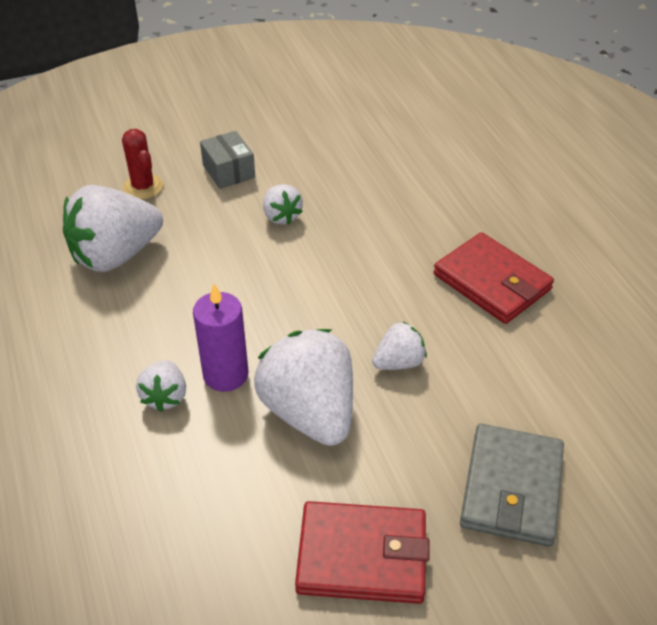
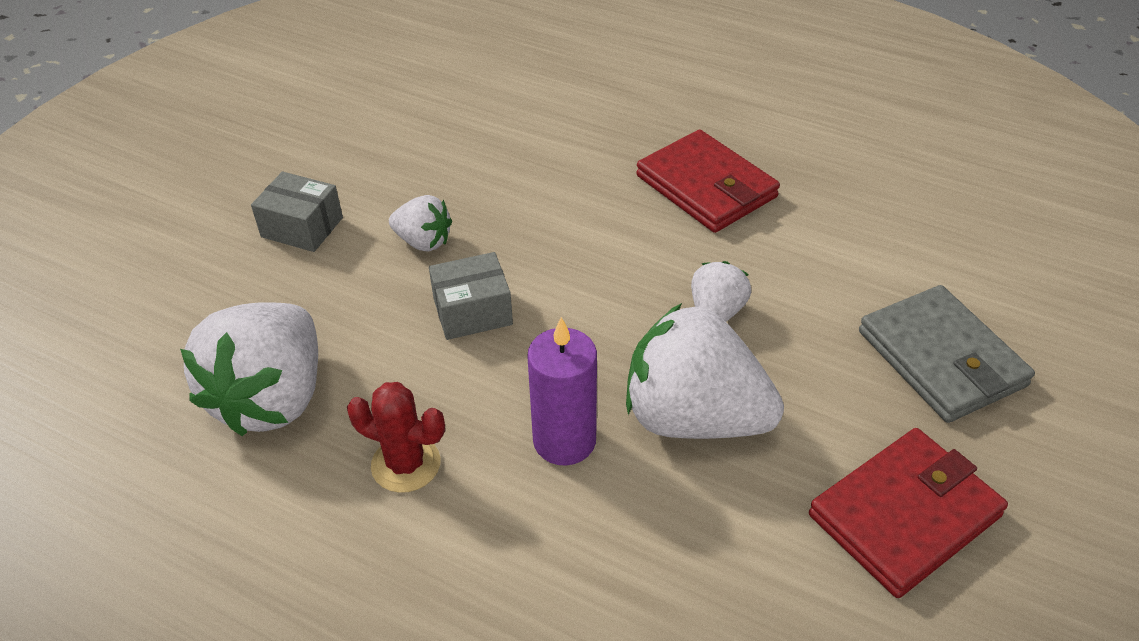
camera: 40 degrees left, 0 degrees up
(143, 187) = (212, 301): red cactus -> red cactus (406, 464)
(165, 396) = (527, 510): white strawberry -> none
(261, 272) = (472, 311): none -> grey box
(492, 282) = (706, 186): red wallet -> red wallet turned 45 degrees clockwise

